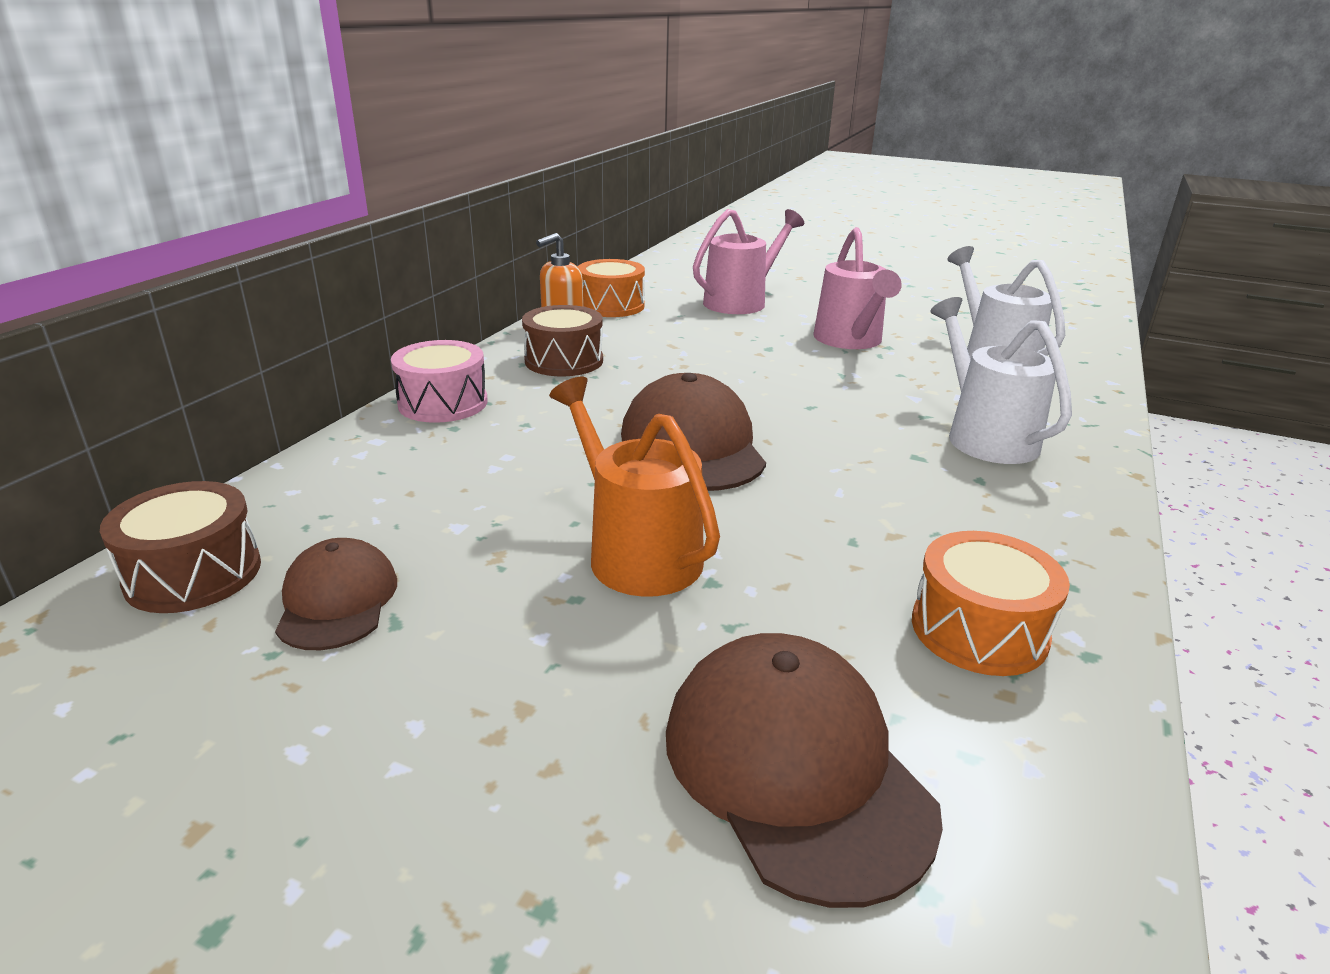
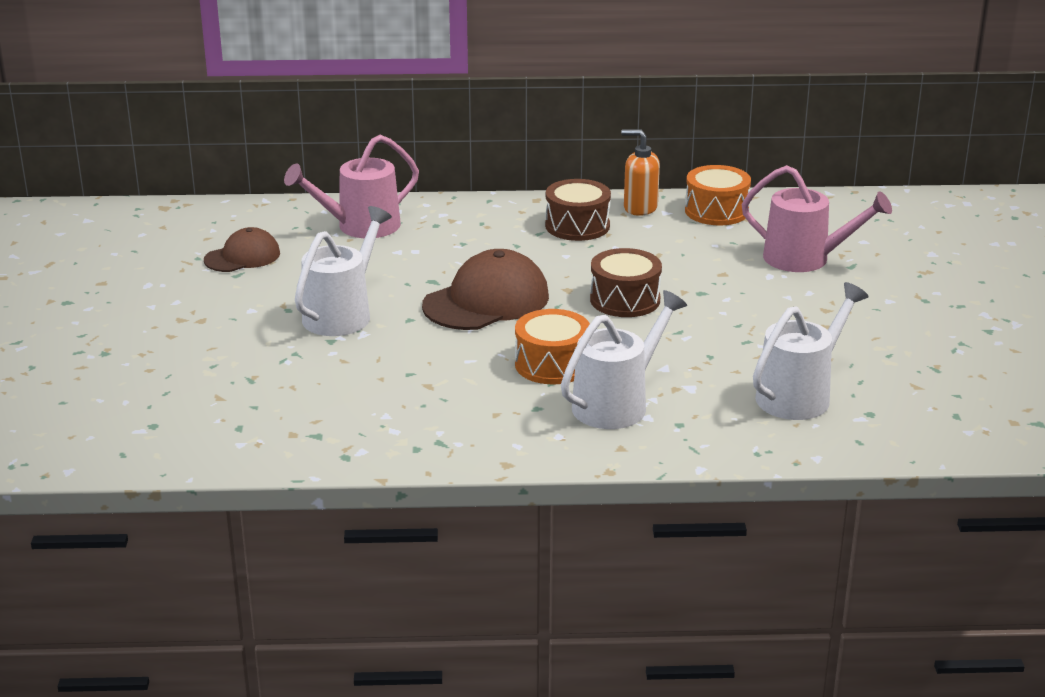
camera: 65 degrees right, 0 degrees up
(193, 574) = (237, 219): brown drum -> brown drum (625, 300)
(443, 403) = (465, 211): pink drum -> none
(636, 552) = (342, 314): orange watering can -> white watering can
(795, 767) = (204, 387): brown cap -> none
(850, 341) = (766, 323): pink watering can -> pink watering can (360, 227)
(979, 630) = (344, 422): orange drum -> orange drum (552, 364)

